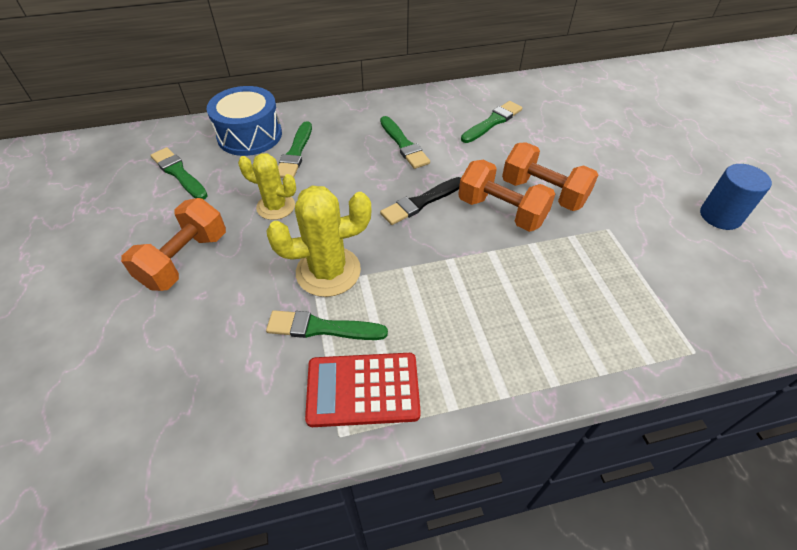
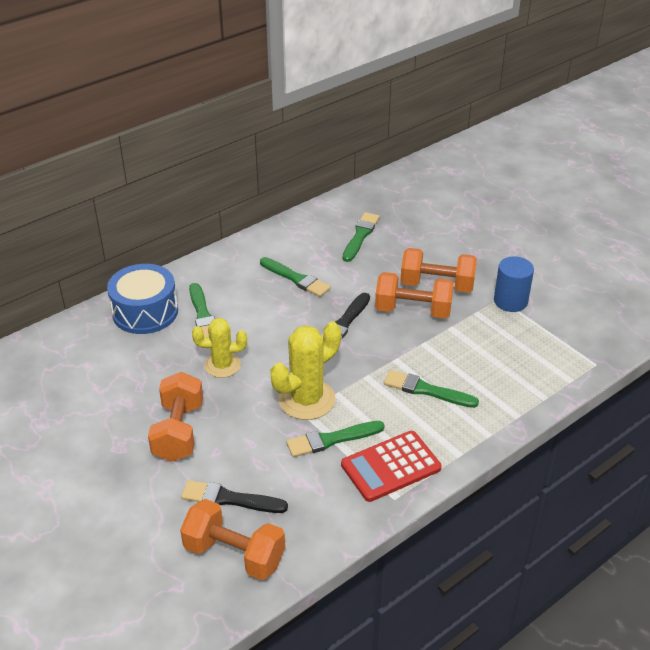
camera: 25 degrees left, 10 degrees down
(123, 428) = (234, 554): none -> orange dumbbell
(171, 356) = (229, 499): none -> black brush
(178, 173) = (106, 366): green brush -> green brush (426, 390)
(720, 216) = (574, 263): blue cylinder -> blue cylinder (510, 301)

